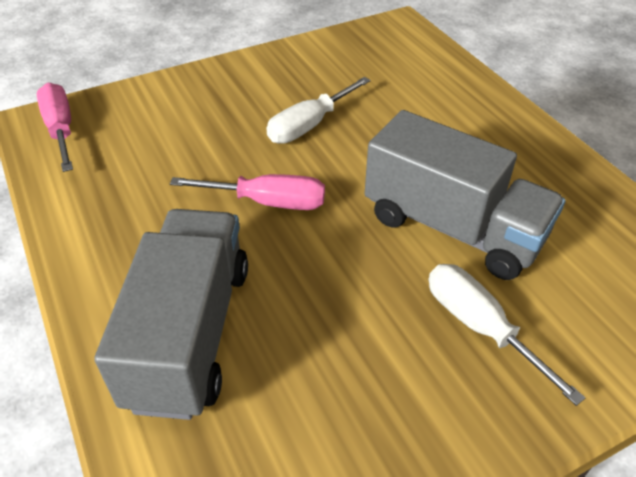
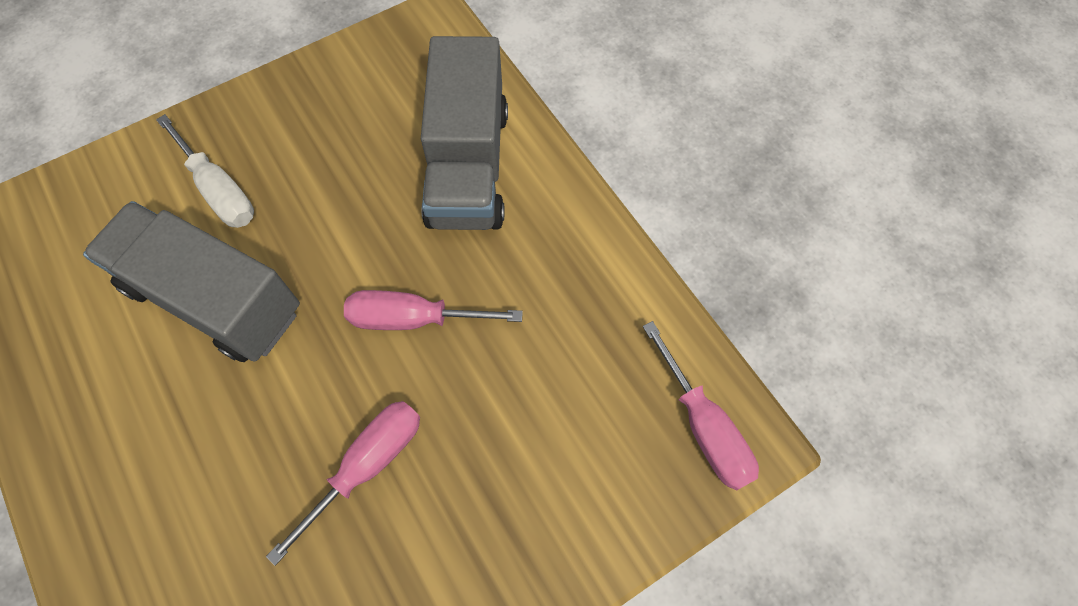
camera: 175 degrees right, 20 degrees up
(309, 125) = (367, 465): white screwdriver -> pink screwdriver

